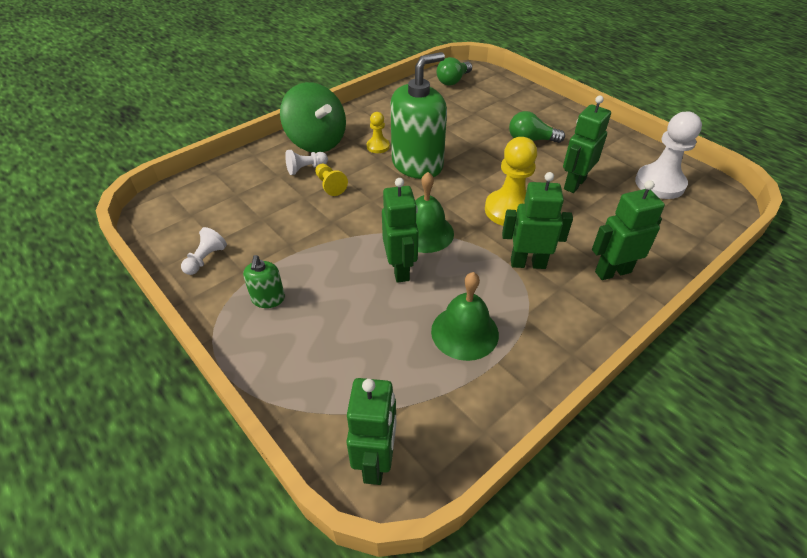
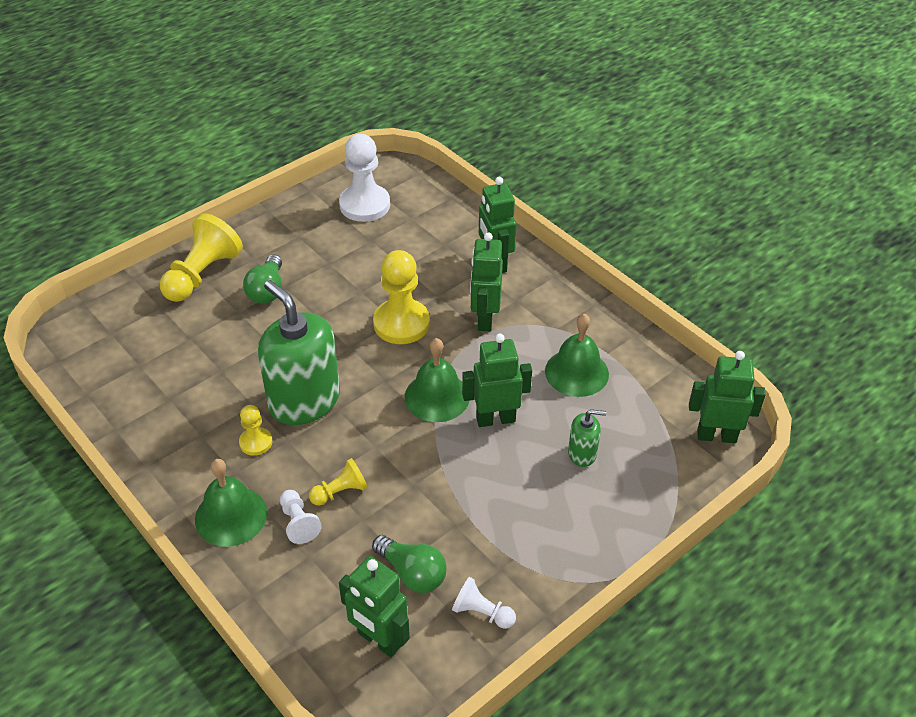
camera: 90 degrees left, 0 degrees up
(268, 299) = (544, 535): green soap dispenser -> green soap dispenser (582, 453)
(316, 141) = (231, 516): green spinning top -> green bell
(453, 81) = (93, 354): green light bulb -> green light bulb (412, 573)
(539, 111) = (202, 274): none -> yellow pawn
(574, 184) = (359, 267): green robot -> green robot (379, 640)

